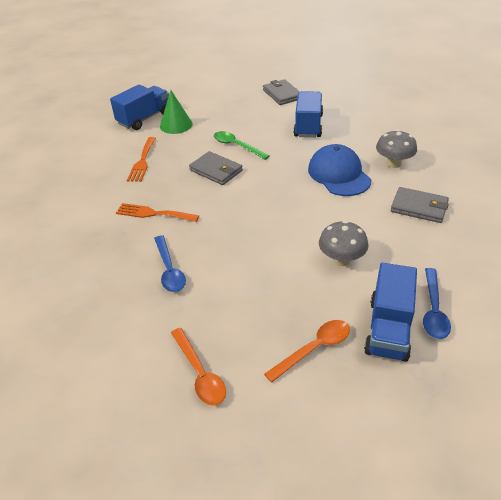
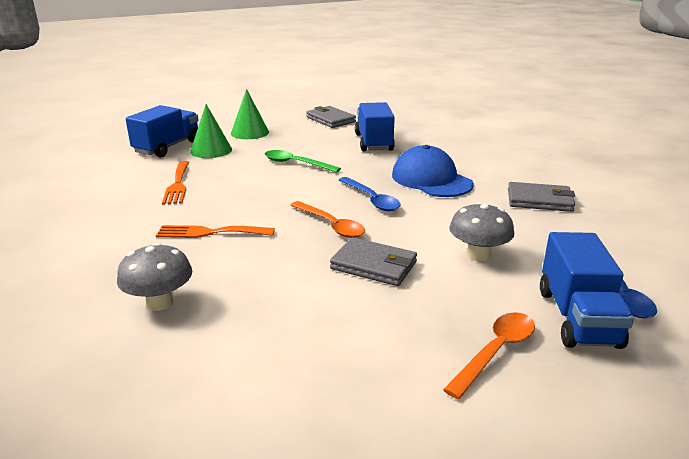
camera: 15 degrees left, 15 degrees down
(169, 270) = (254, 288): blue spoon -> blue spoon (371, 199)
(200, 373) = (347, 404): orange spoon -> orange spoon (331, 225)
(211, 106) = (250, 132): none -> green cone
(216, 170) = (279, 186): grey wallet -> grey wallet (374, 265)
(393, 163) = (488, 166): grey mushroom -> grey mushroom (160, 302)

